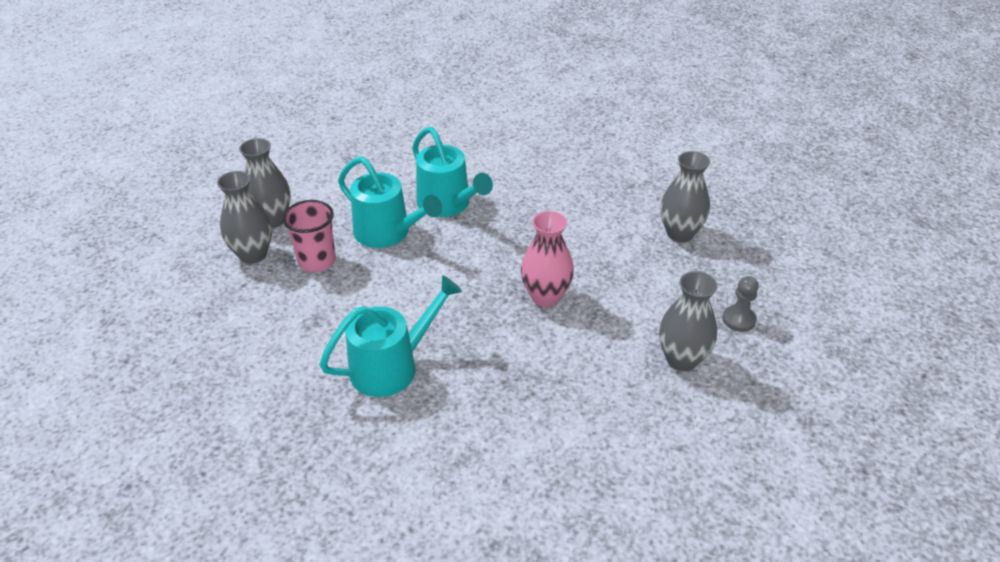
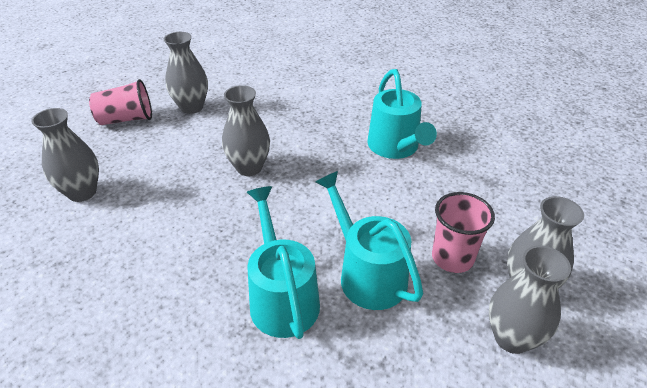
camera: 160 degrees left, 0 degrees up
(391, 366) = (395, 147): turquoise watering can -> turquoise watering can turned 90 degrees counterclockwise
(545, 296) = (249, 167): pink vase -> grey vase
(738, 319) = (126, 119): grey pawn -> pink cup

